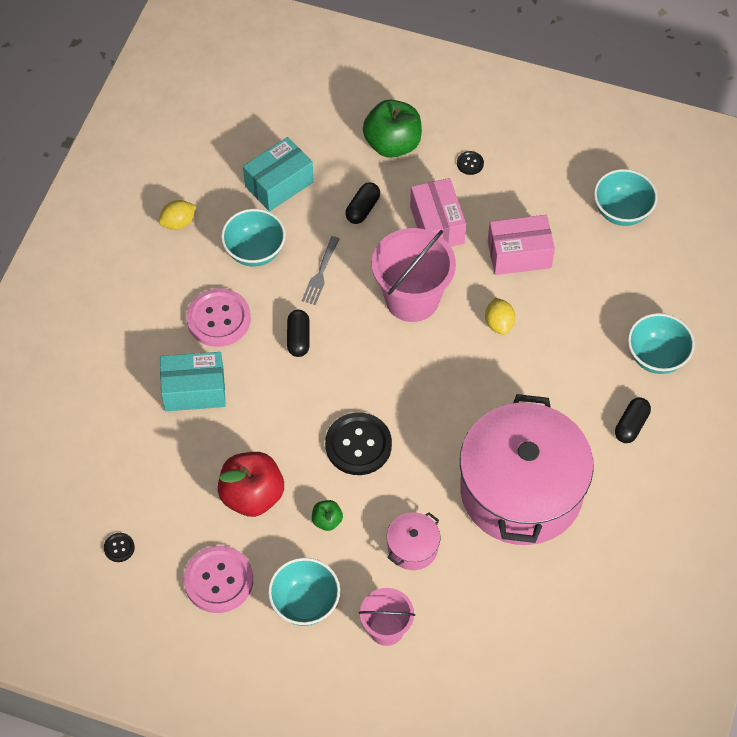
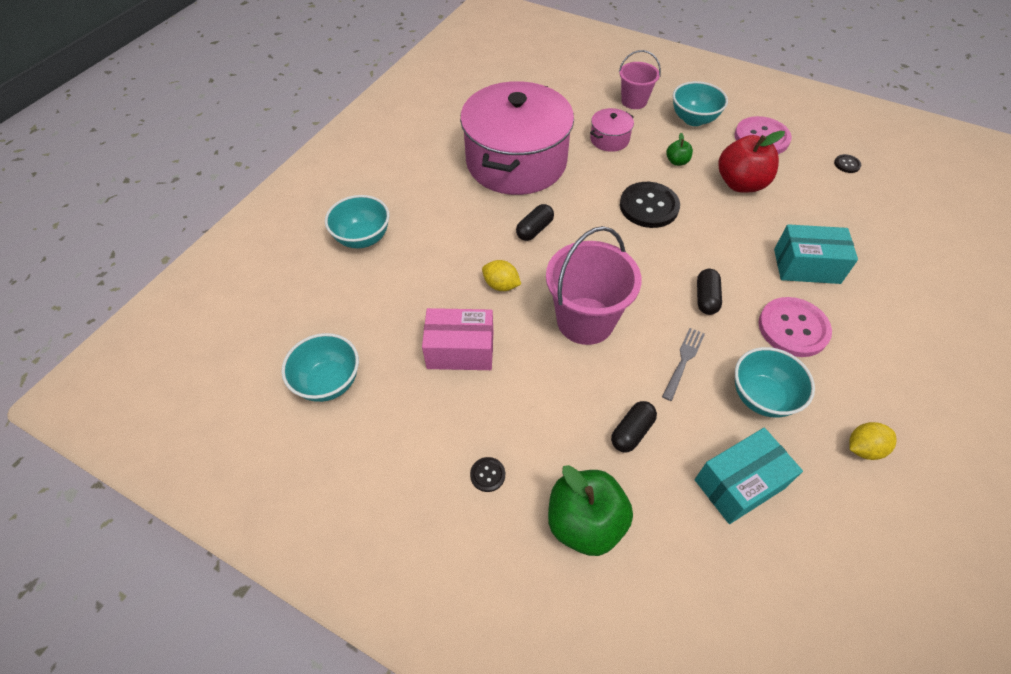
camera: 170 degrees left, 5 degrees down
(437, 225) = (545, 398): pink box -> none
(499, 323) = (501, 285): yellow lemon -> yellow lemon turned 60 degrees counterclockwise
(631, 425) = (409, 192): black capsule -> black capsule (534, 229)

